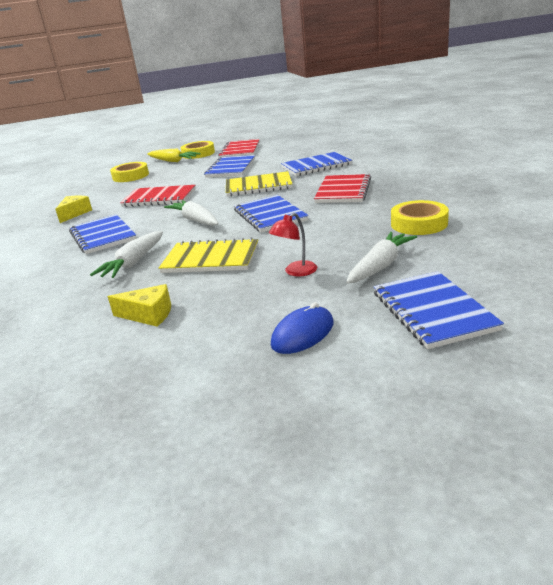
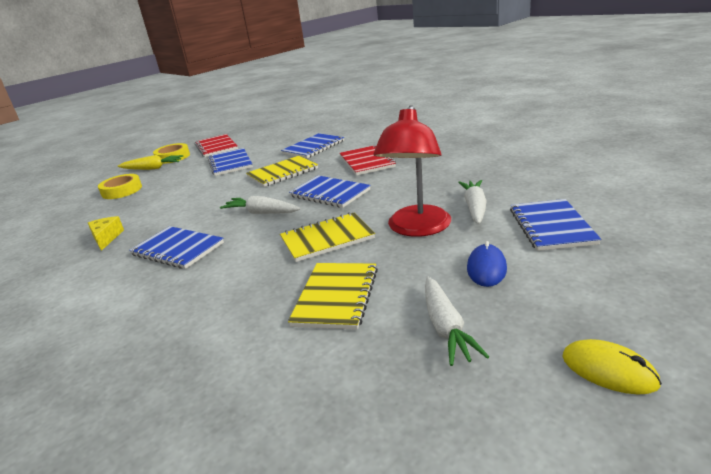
camera: 30 degrees left, 0 degrees up
(134, 262) = (252, 262): white carrot -> white carrot (446, 327)
(148, 315) = (336, 297): yellow cheese -> yellow notebook
(159, 198) = (190, 203): red notebook -> none
(267, 488) = (608, 370): none -> yellow mouse
(296, 272) = (417, 229): red lamp -> red lamp, size x2.29
(419, 223) = (460, 173): yellow tape -> none
(432, 311) = (551, 226): blue notebook -> blue notebook turned 45 degrees clockwise

